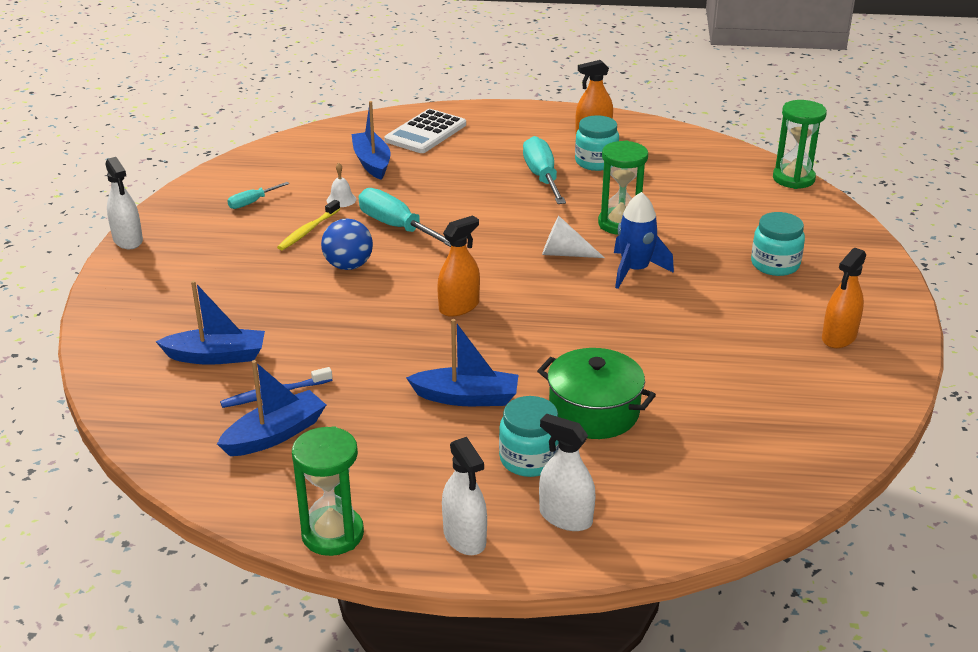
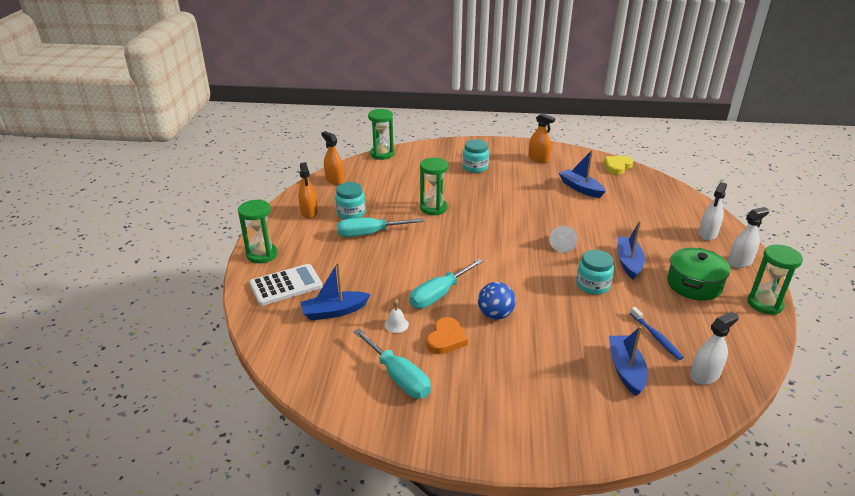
camera: 90 degrees left, 0 degrees up
(128, 240) = (467, 455): white spray bottle -> white spray bottle (704, 375)
(252, 202) = (398, 377): turquoise screwdriver -> turquoise screwdriver, size x1.90
(275, 434) = (696, 333): blue boat -> blue boat (580, 188)
(308, 231) = (446, 339): yellow toothbrush -> orange heart
(426, 133) = (286, 285): white calculator -> white calculator turned 60 degrees counterclockwise
(459, 307) = (537, 266): orange spray bottle -> orange spray bottle (334, 180)
(489, 114) = (262, 255): none -> green hourglass
(529, 459) = (671, 243): turquoise jar -> turquoise jar (592, 285)
(564, 253) = (470, 228): white cone -> white cone (562, 244)
(594, 412) = (624, 224): green pot -> green pot (694, 284)
(635, 270) = (486, 206): blue rocket -> none
(840, 439) = (617, 167): none -> yellow heart

